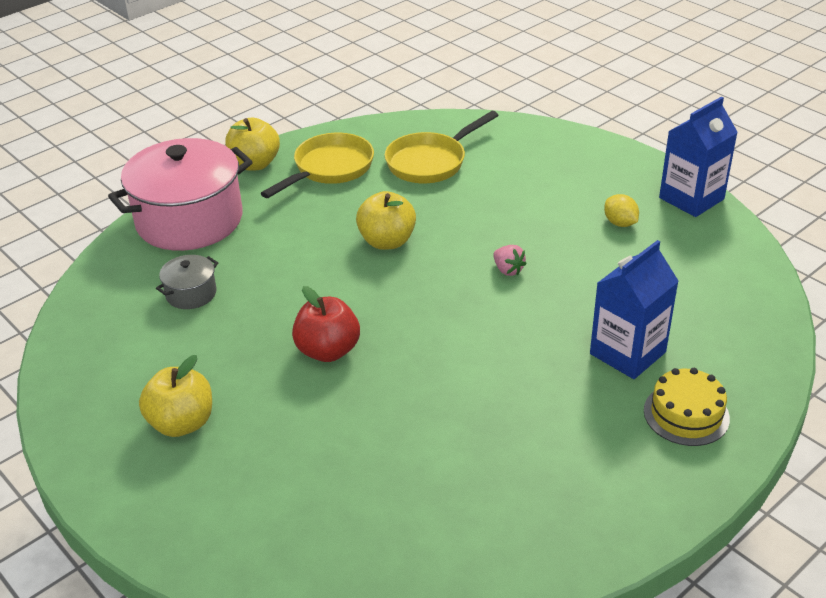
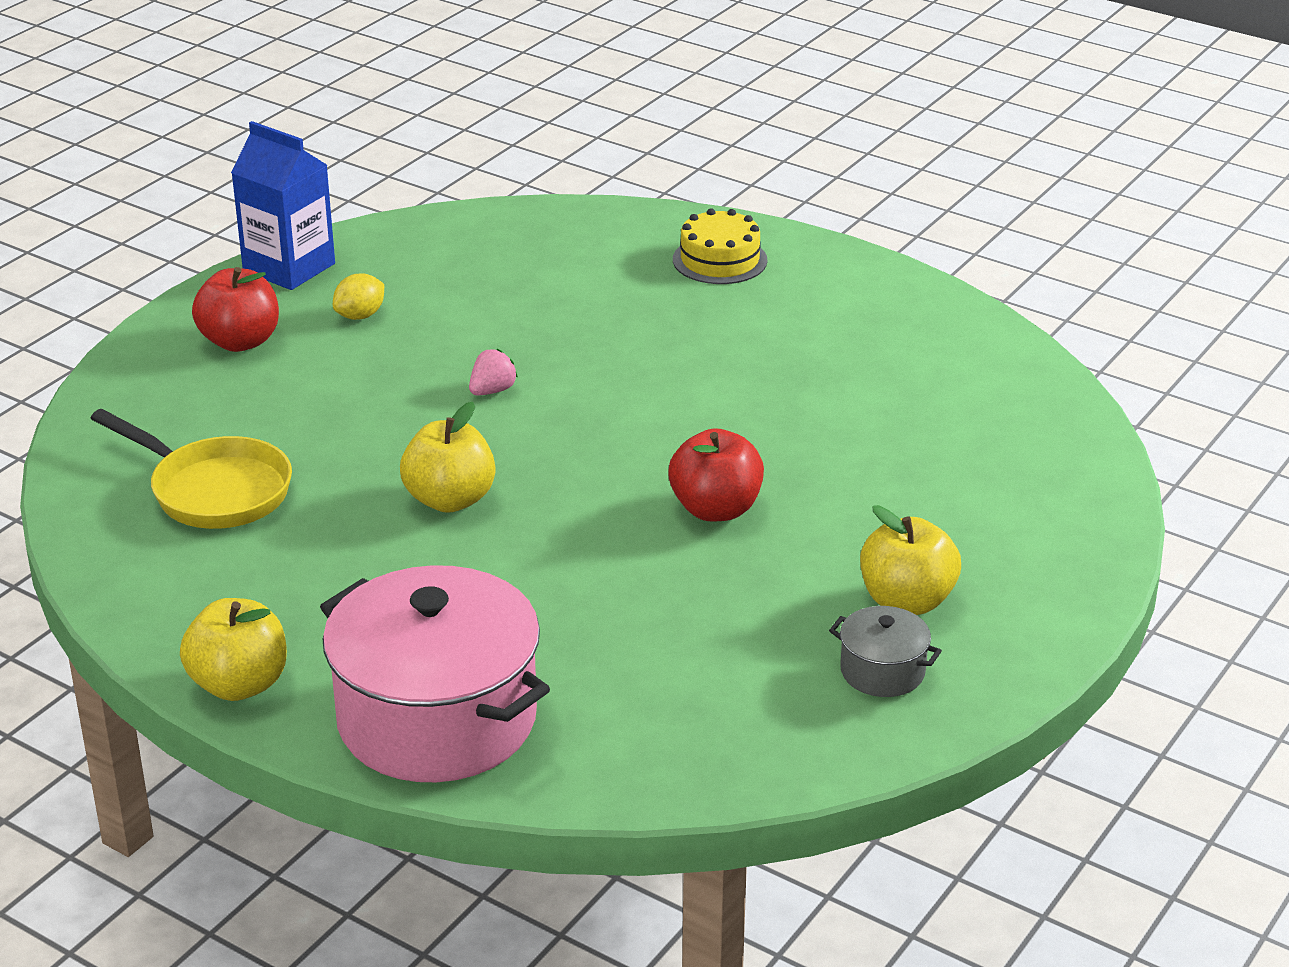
camera: 105 degrees left, 5 degrees down
(191, 293) = (637, 664): grey pot -> grey pot (882, 671)
(329, 169) = (247, 593): yellow pan -> none
(594, 176) = (240, 341): none -> red apple
(627, 353) = (632, 297): blue carton -> none

